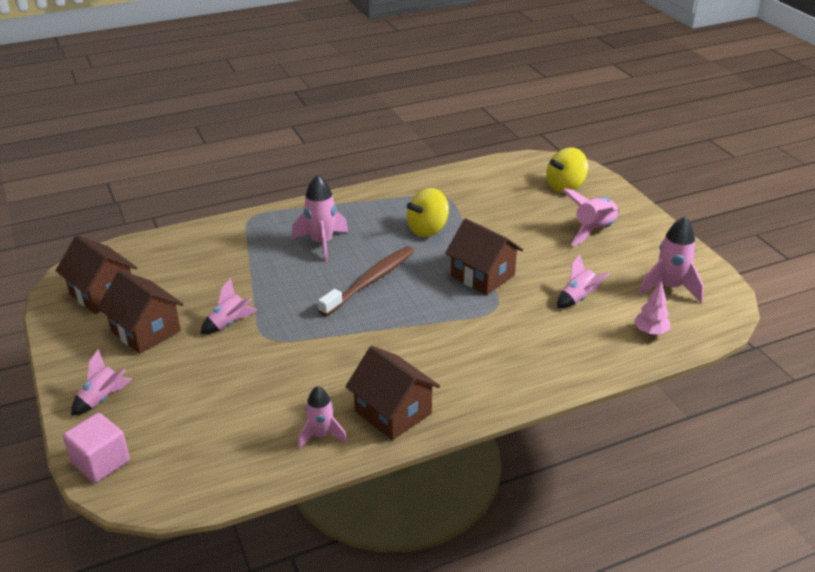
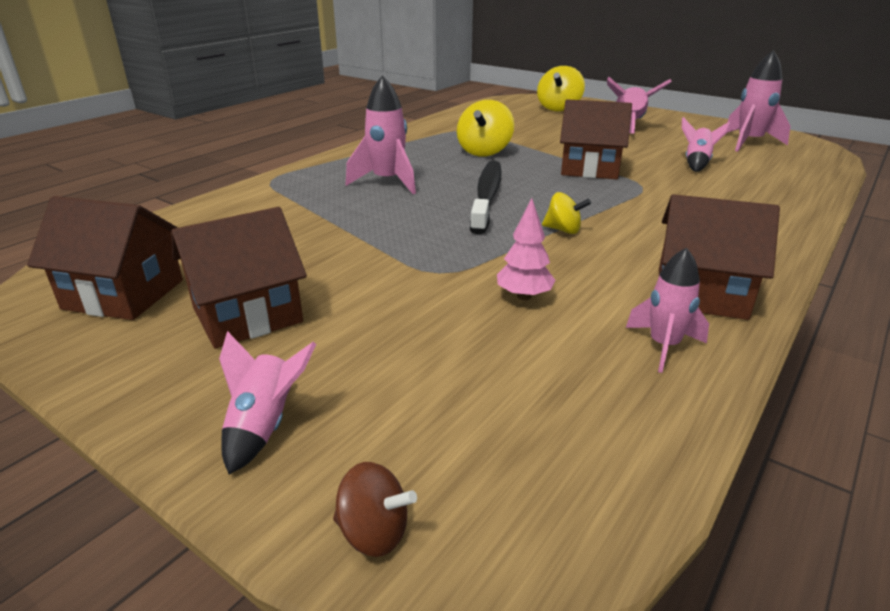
camera: 30 degrees left, 5 degrees down
(101, 462) = (374, 532): pink cube -> brown spinning top
(146, 331) = (247, 315): brown house -> brown house turned 45 degrees counterclockwise
(229, 323) = (368, 272): pink rocket -> none
(370, 281) = (487, 196): brown toothbrush -> black toothbrush
(380, 331) = (563, 230): none -> yellow spinning top
(650, 332) = (792, 169): pink tree -> pink tree (524, 296)

